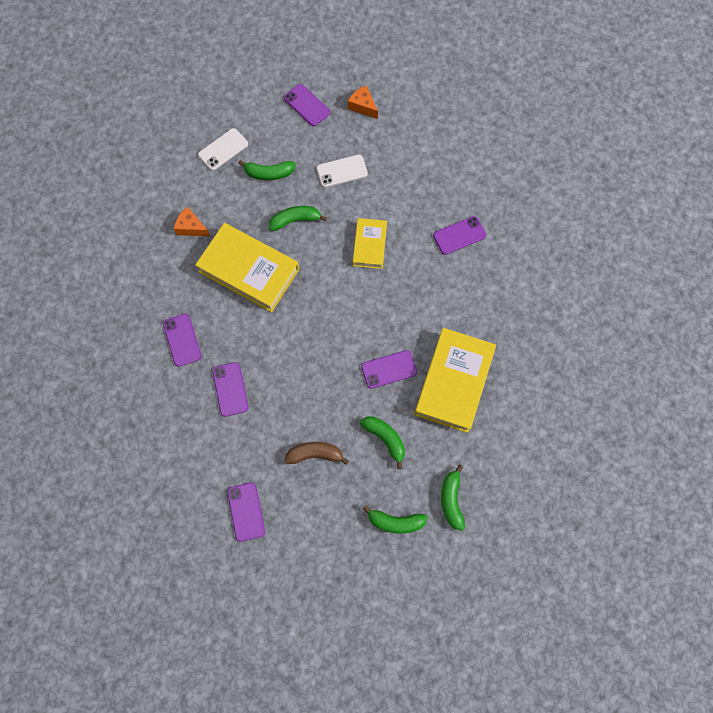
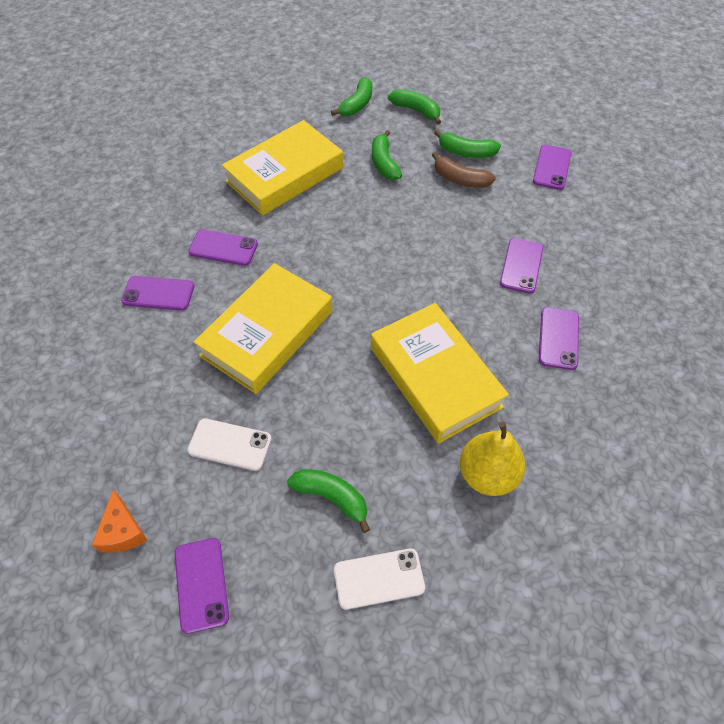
camera: 150 degrees left, 15 degrees down
(191, 227) = (487, 474): orange cheese -> yellow pear
(295, 220) = (337, 410): green banana -> green banana (466, 152)
(369, 245) = (267, 333): yellow book -> yellow book, size x1.77
(389, 369) = (339, 210): purple phone -> purple phone (223, 248)

